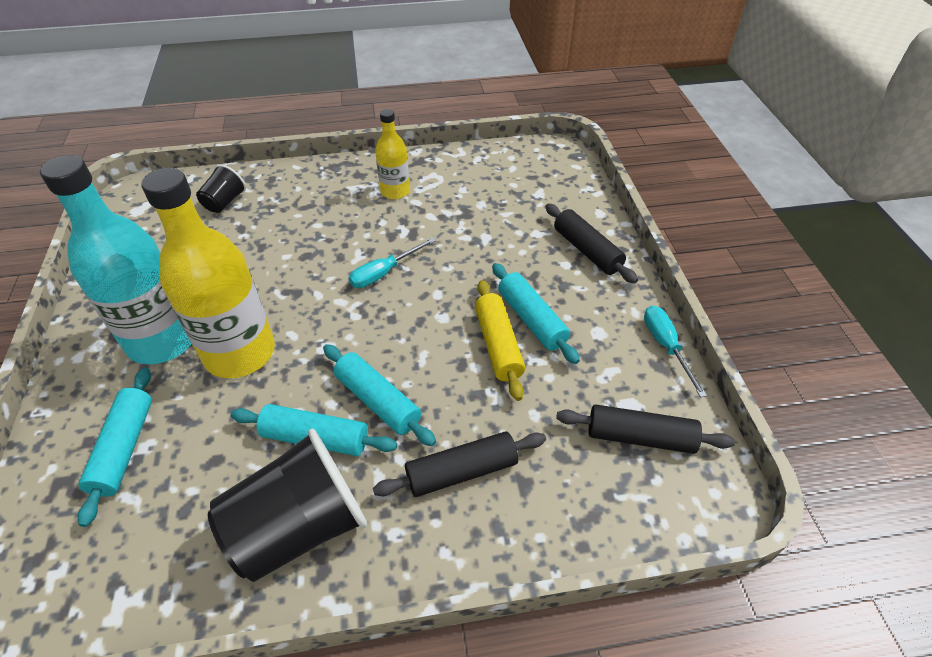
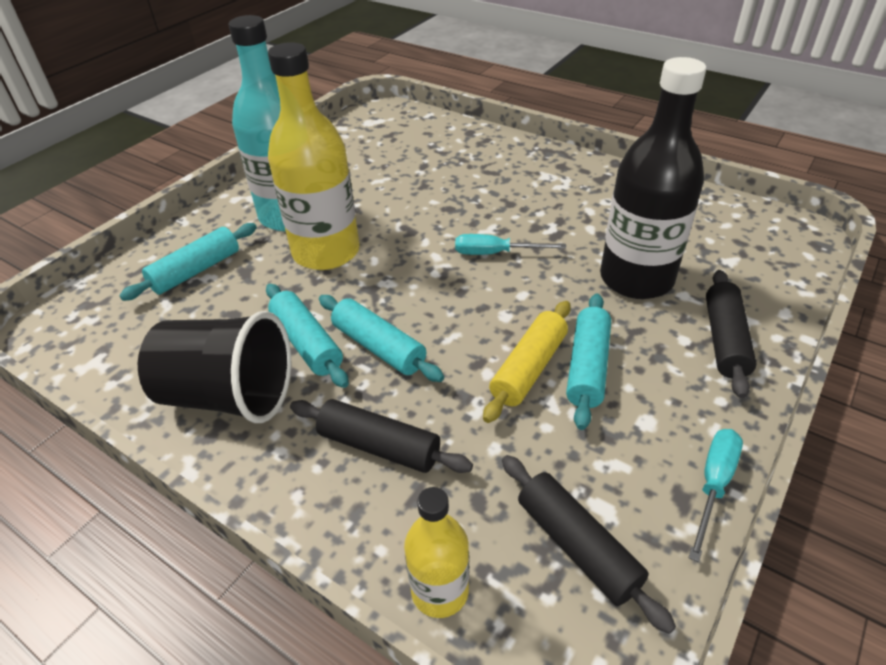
camera: 45 degrees right, 5 degrees down
(224, 202) = (432, 142): black cup -> none
(378, 401) = (379, 347): turquoise rolling pin -> turquoise rolling pin turned 45 degrees counterclockwise
(395, 191) = (579, 193): yellow bottle -> yellow bottle (440, 590)
(498, 238) = (636, 279): none -> black bottle

